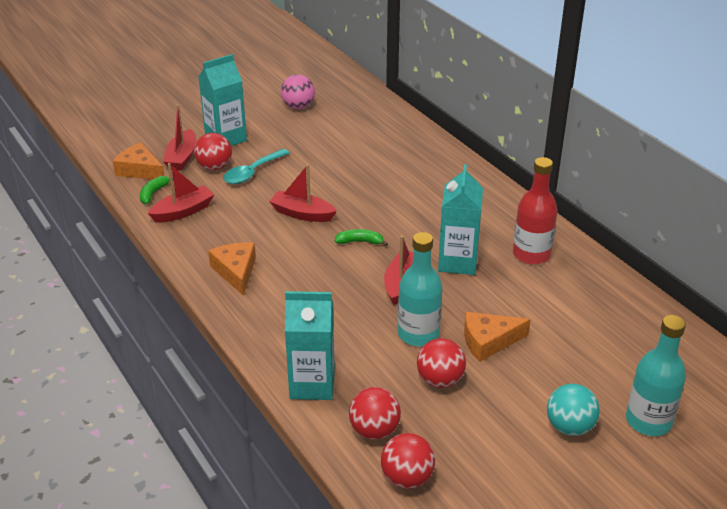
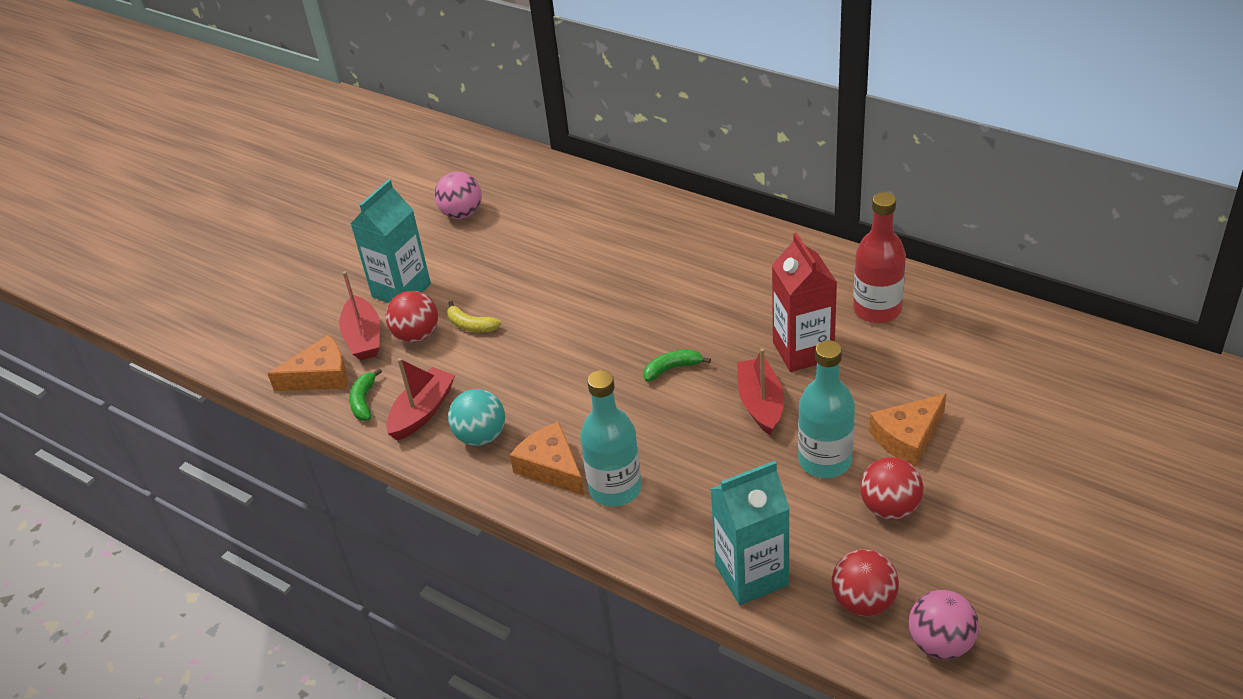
camera: 20 degrees left, 5 degrees up
(139, 170) = (320, 376): orange cheese -> orange cheese turned 150 degrees clockwise
(252, 172) = (471, 325): turquoise spoon -> yellow banana
(302, 214) = (575, 358): red boat -> none
(407, 478) = (940, 644): red ball -> pink ball
(457, 262) = (803, 351): turquoise carton -> red carton
(569, 427) = (1064, 505): turquoise ball -> turquoise ball (481, 436)
(648, 421) = (1136, 463): turquoise bottle -> turquoise bottle (615, 488)

